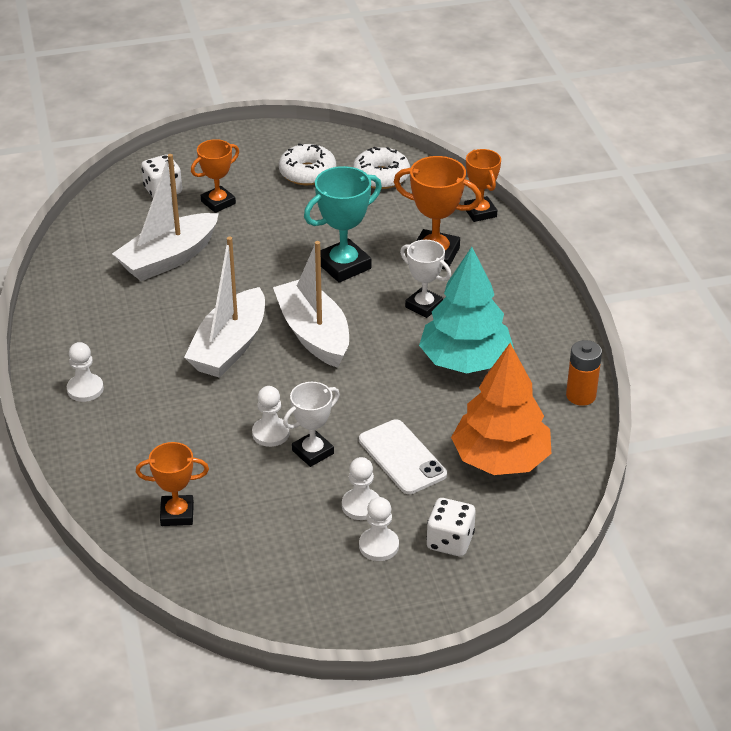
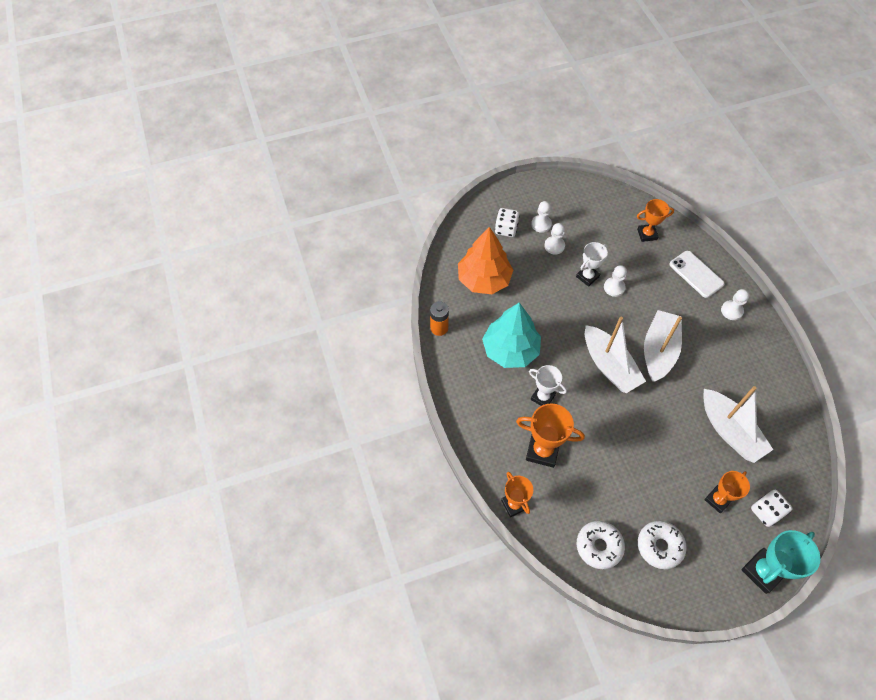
camera: 175 degrees right, 20 degrees up
(168, 258) = (729, 431): white boat -> white boat turned 105 degrees clockwise
(343, 266) = (605, 433): turquoise trophy -> turquoise trophy (762, 571)
(402, 457) = (538, 277): white phone -> white phone (696, 274)

